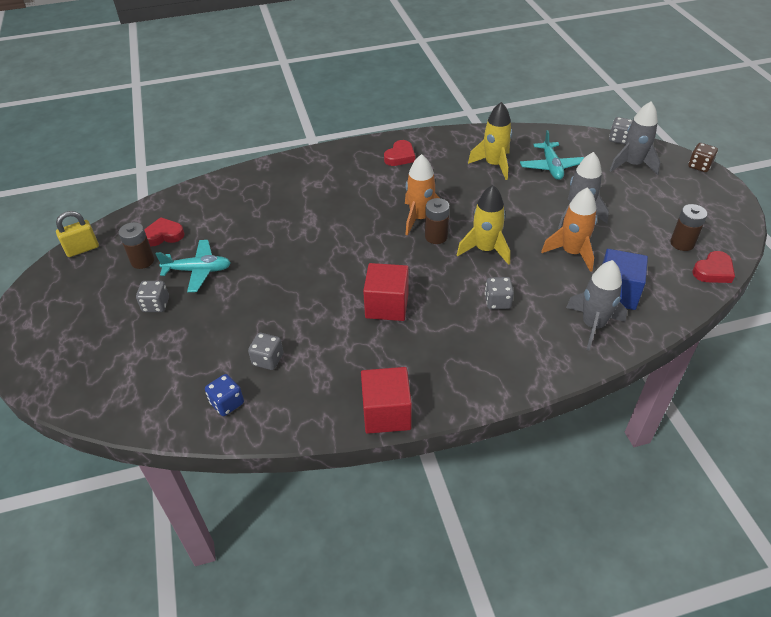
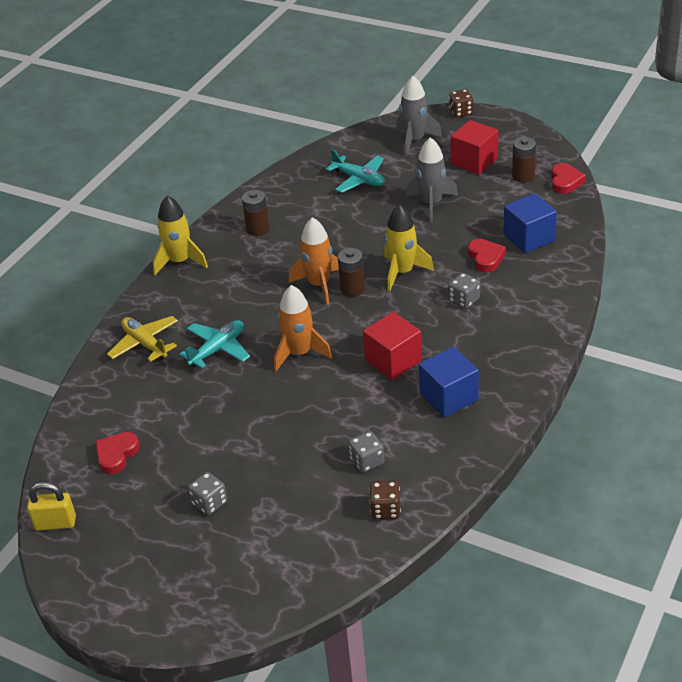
camera: 45 degrees left, 5 degrees down
(82, 249) = (55, 523): yellow padlock -> yellow padlock turned 75 degrees clockwise
(142, 261) = (134, 486): brown battery -> brown battery (258, 229)
(198, 270) = (200, 453): turquoise plane -> turquoise plane (218, 349)
(227, 403) = (385, 509): blue dice -> brown dice
(274, 182) = (145, 344): none -> yellow plane
(382, 362) = (448, 397): none -> blue cube
(386, 413) = (500, 422): red cube -> red cube (474, 161)
(400, 156) = (224, 250): red heart -> red heart (485, 258)
(494, 165) = (313, 206): yellow rocket -> yellow rocket (180, 261)
(571, 253) = (463, 232): orange rocket -> orange rocket (299, 353)
(593, 325) = (544, 269): grey rocket -> none
(619, 139) = (377, 126): grey dice -> none

